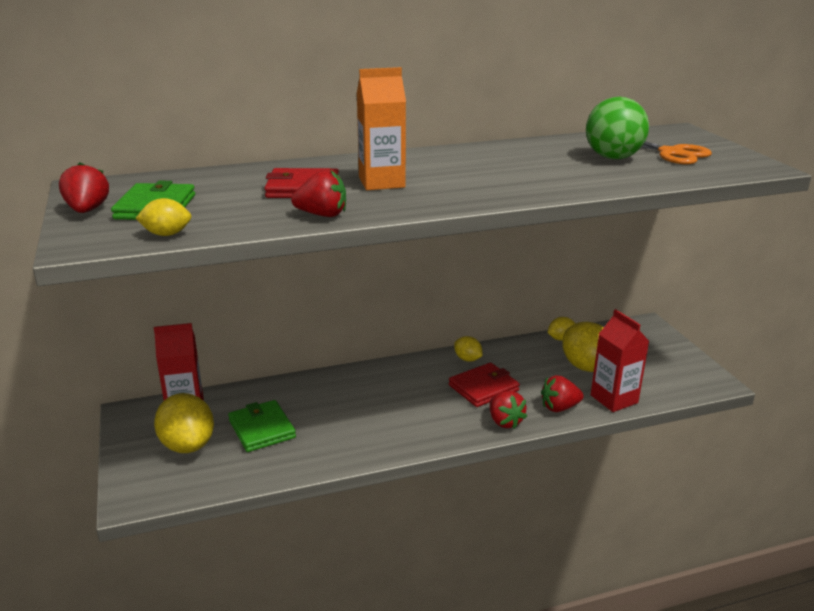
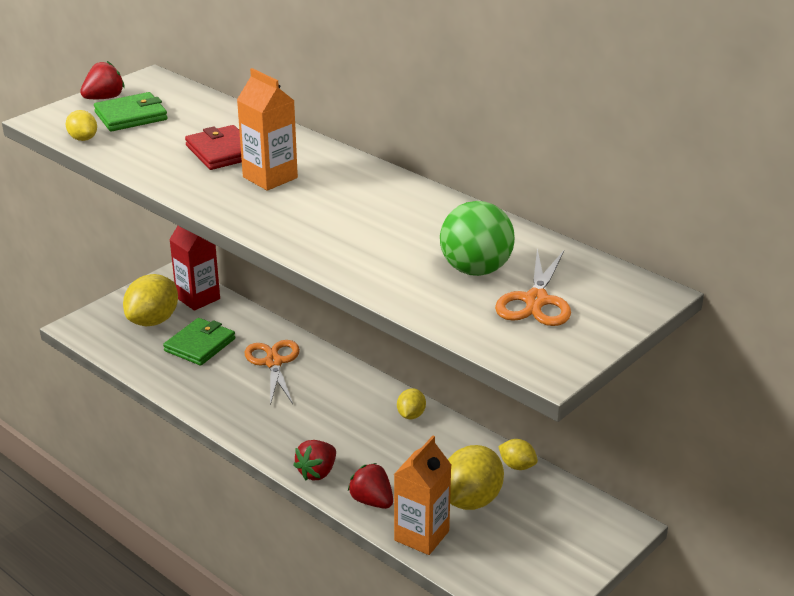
camera: 60 degrees right, 5 degrees up
(322, 215) = (169, 177): red strawberry -> none
(334, 398) = (273, 362): none -> orange scissors
(483, 388) = (366, 441): red wallet -> none
(614, 399) = (421, 536): red carton -> orange carton

